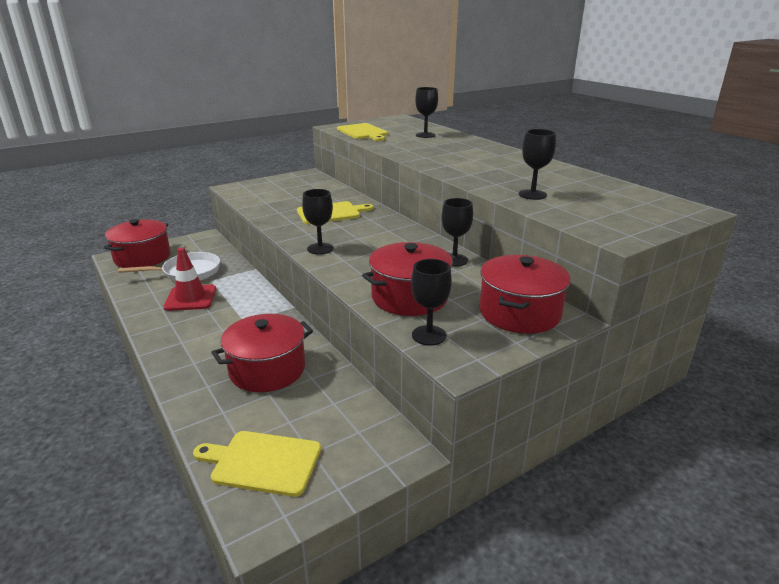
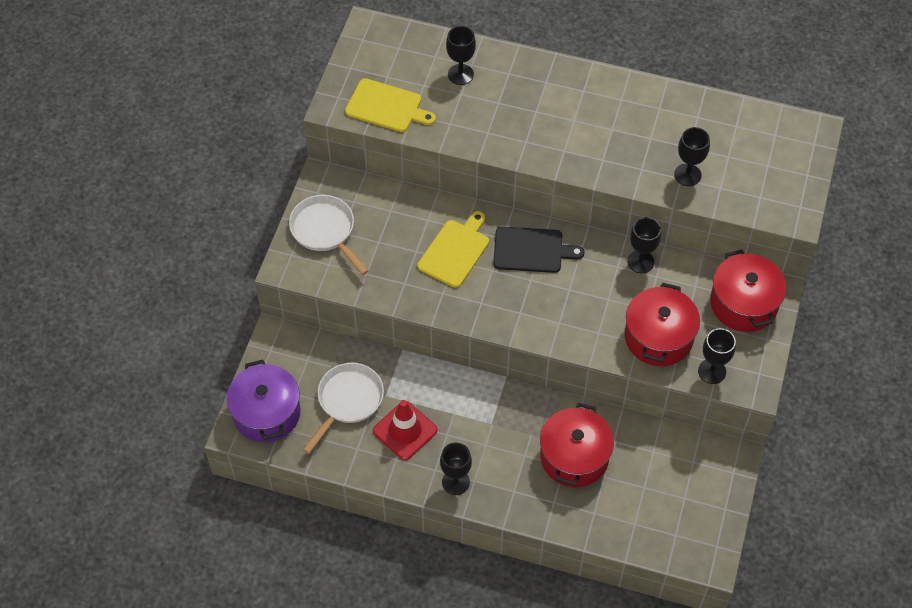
camera: 40 degrees left, 30 degrees up
(142, 257) = (266, 413): red pot -> purple pot
(262, 462) = (665, 526): yellow cutting board -> none
(275, 185) = (325, 231): none -> white pan
(320, 249) = (520, 319): black goblet -> black goblet (455, 482)
(380, 229) = (532, 250): none -> black cutting board

